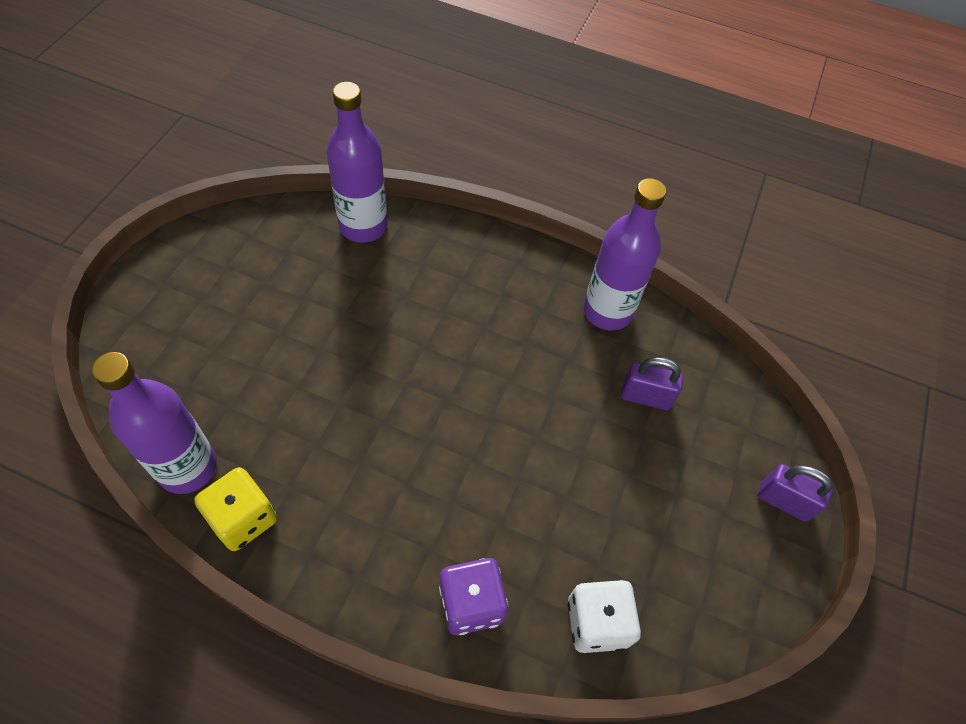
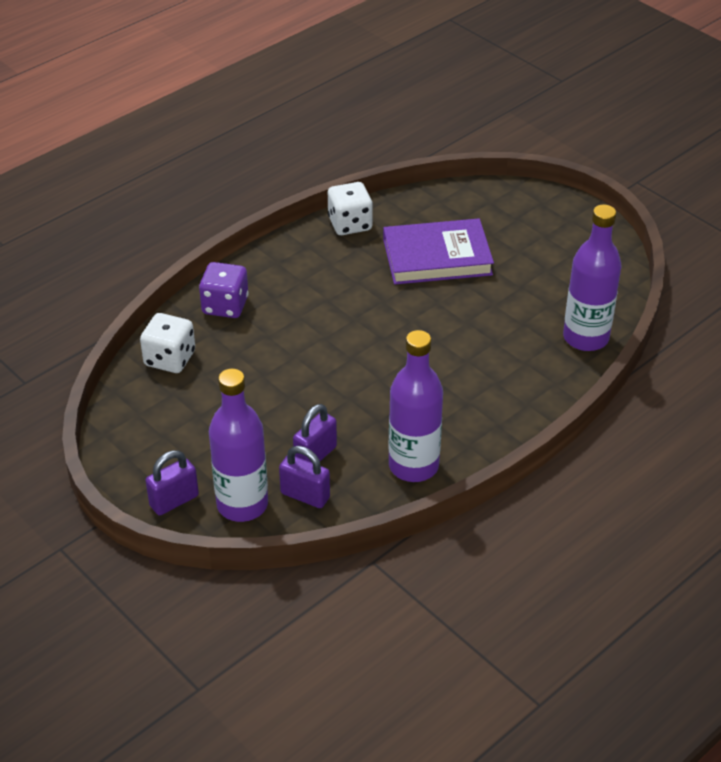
camera: 120 degrees right, 15 degrees down
(187, 467) = (402, 208): purple bottle -> purple bottle (242, 504)
(243, 518) = (350, 224): yellow dice -> white dice
(279, 393) = (437, 257): none -> purple book
(698, 385) = (305, 495): none -> purple padlock

